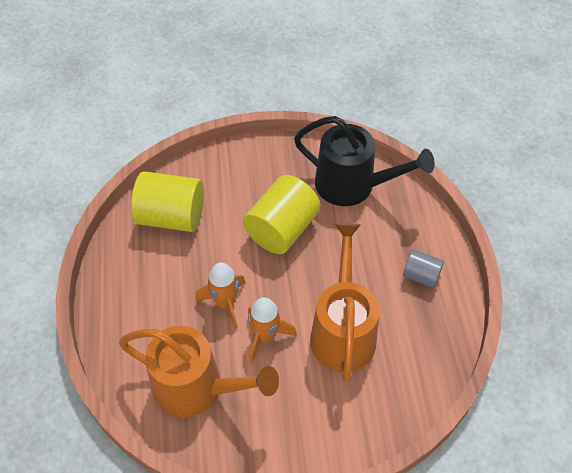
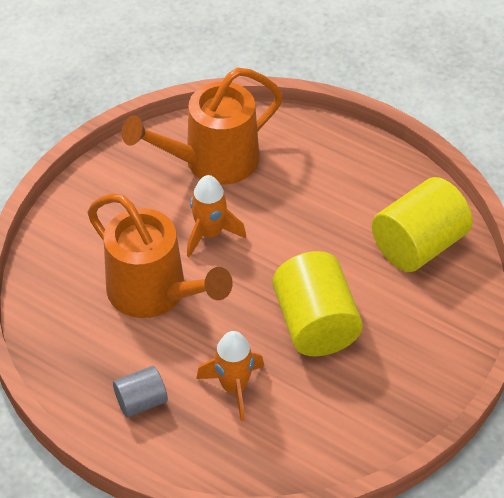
camera: 130 degrees right, 5 degrees down
(225, 303) = (274, 227): orange rocket -> orange rocket (234, 387)
(353, 185) = (311, 430): black watering can -> none

